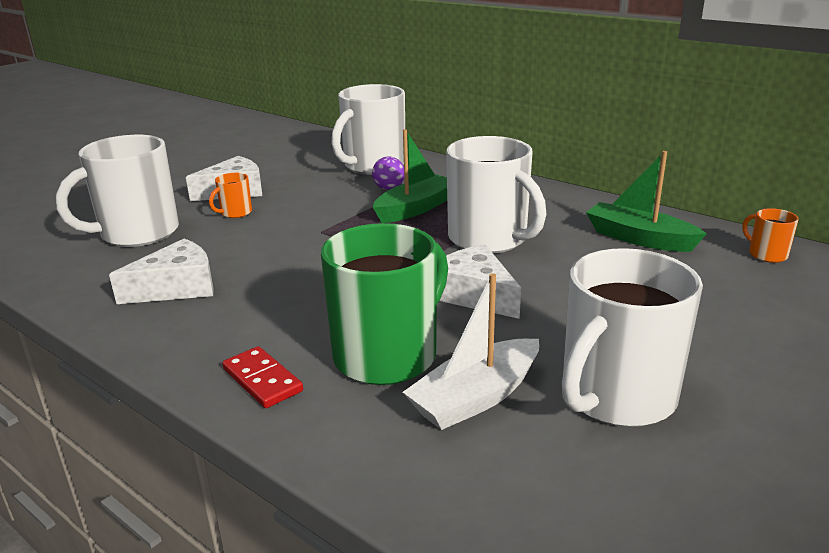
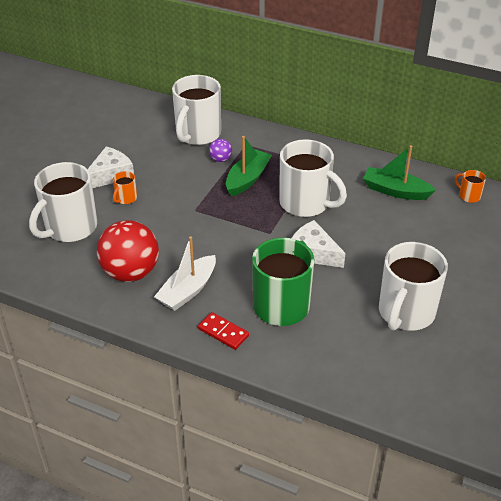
camera: 15 degrees left, 15 degrees up
(177, 287) = (131, 272): white cheese -> red ball
(476, 397) = (338, 325): white boat -> white boat (188, 290)

